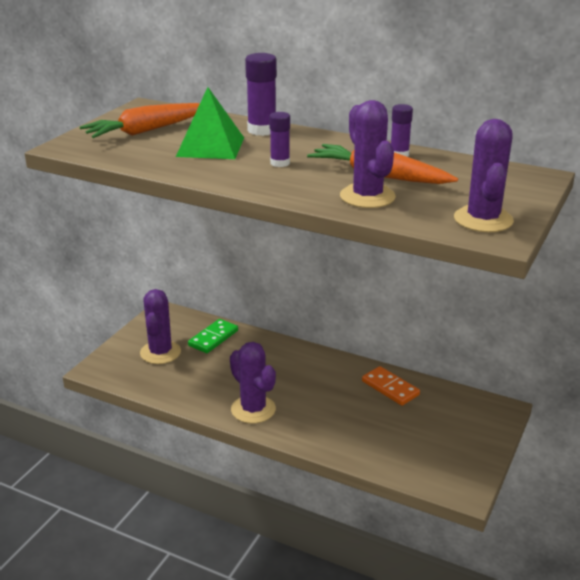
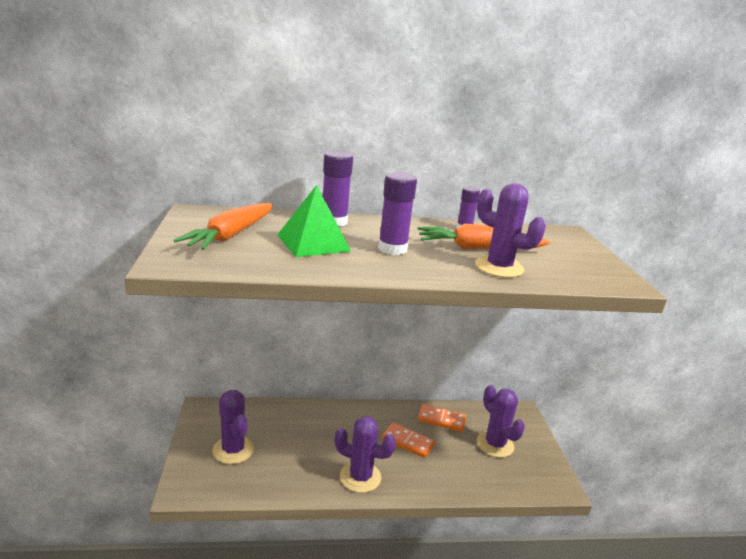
camera: 35 degrees left, 5 degrees down
(213, 338) = (270, 420): green domino -> none
(280, 163) = (392, 249): purple glue stick -> purple glue stick, size x1.61
(331, 396) = (407, 442): none -> orange domino
(483, 220) = (595, 271): purple cactus -> purple cactus (495, 444)

